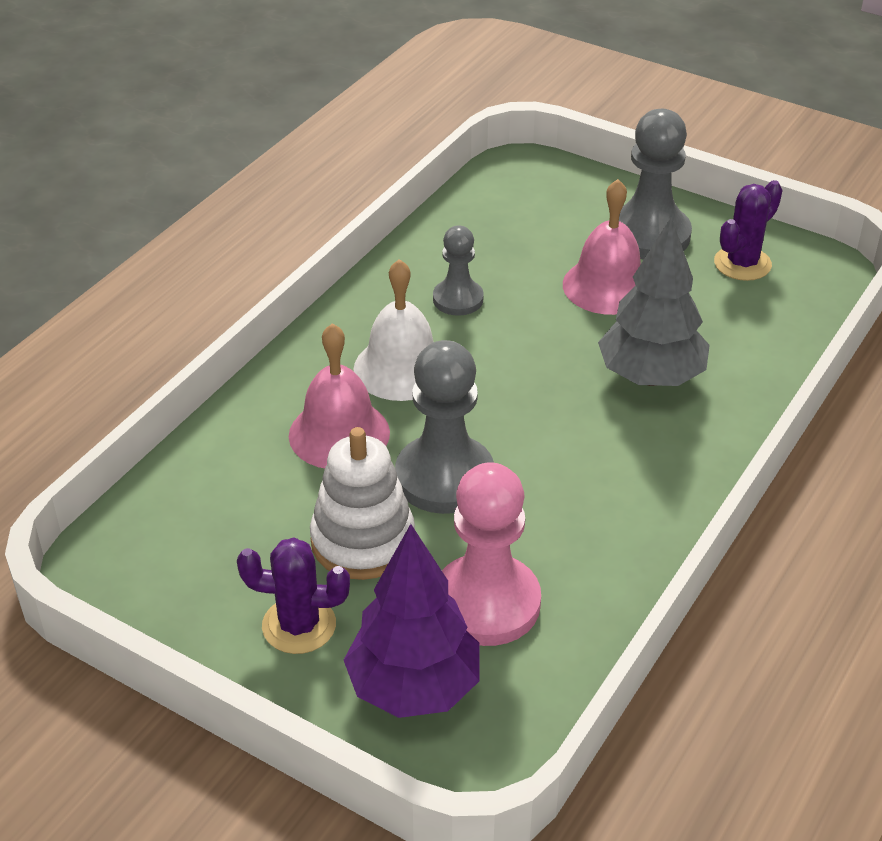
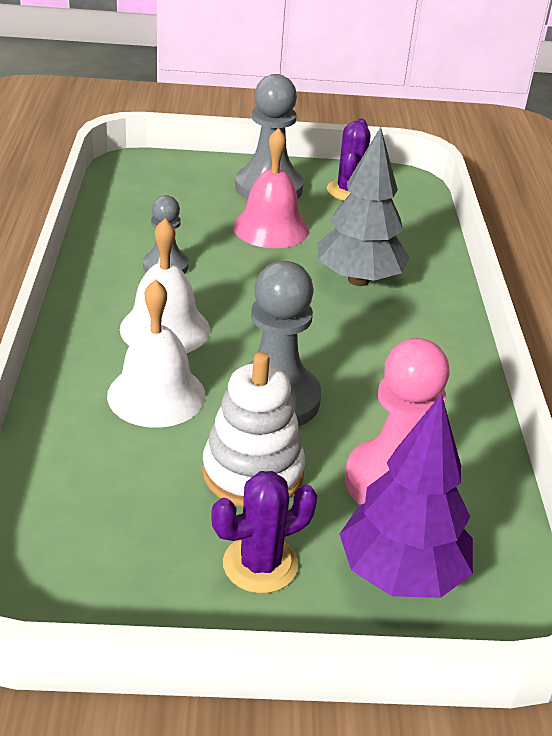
camera: 35 degrees left, 5 degrees down
(339, 434) = (156, 395): pink bell -> white bell

